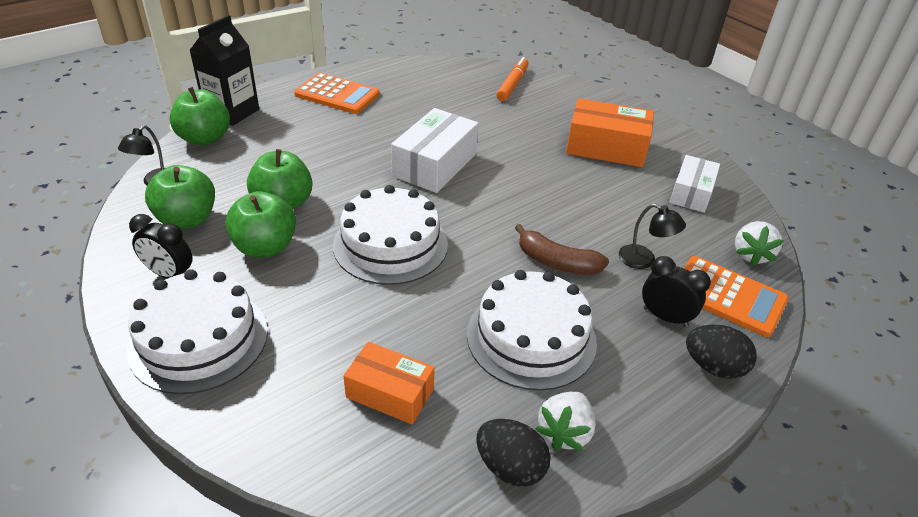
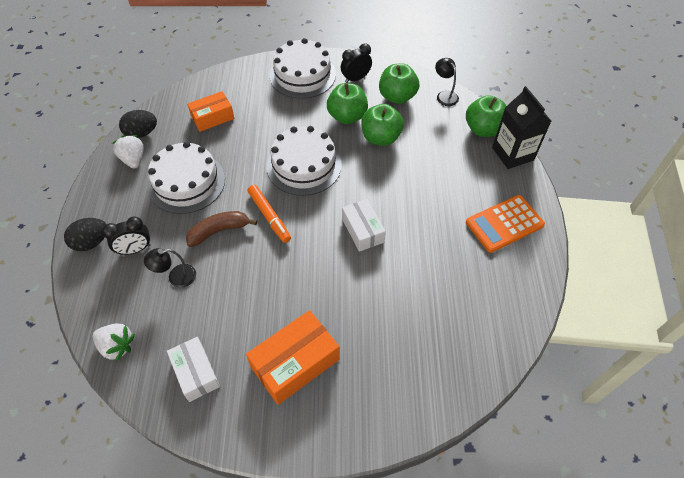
camera: 130 degrees right, 15 degrees up
(435, 165) = (362, 230): white box -> white box, size x0.65
(512, 84) = (444, 369): orange marker -> orange marker (269, 216)
(728, 296) = (111, 295): orange calculator -> none
(751, 255) = (117, 346): white strawberry -> white strawberry turned 150 degrees clockwise

